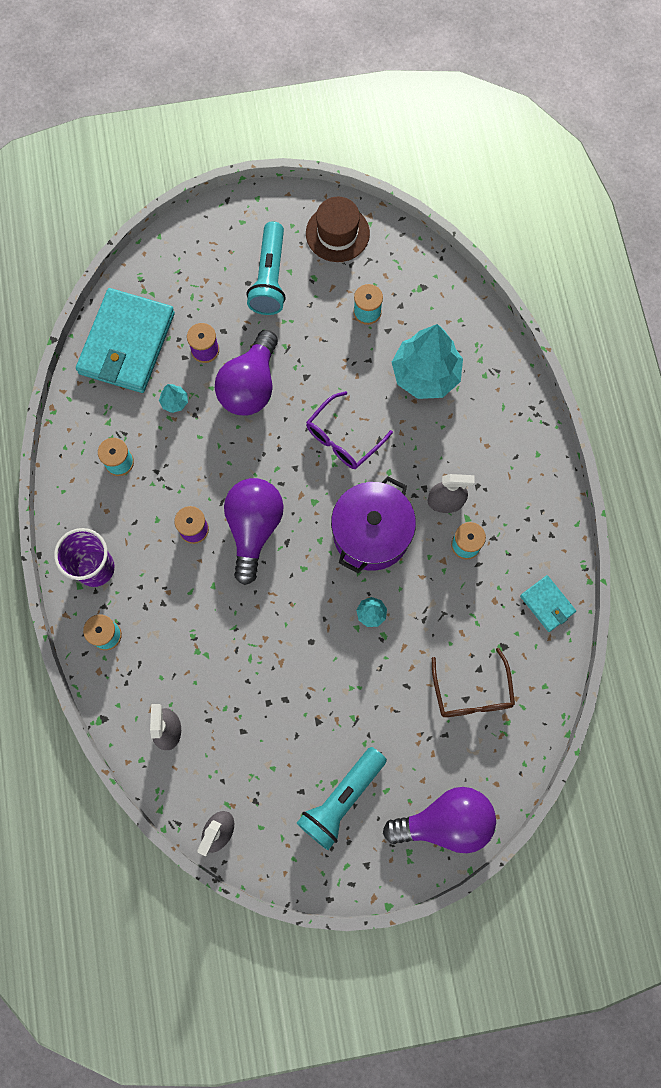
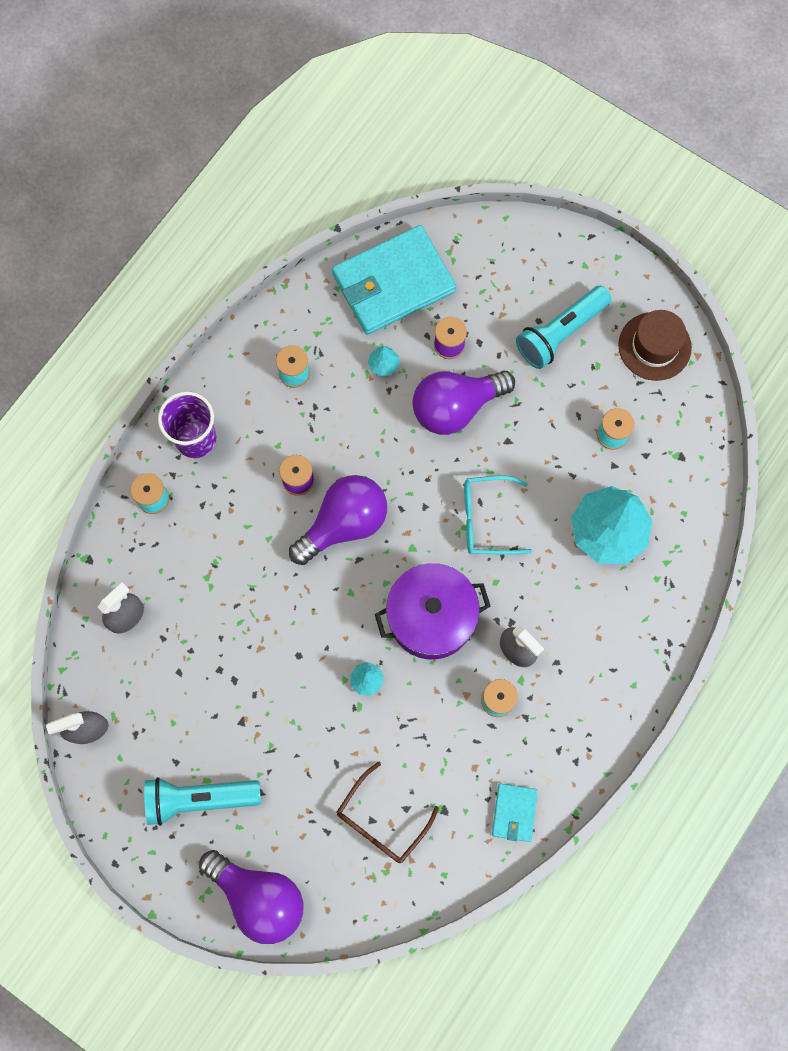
camera: 45 degrees right, 0 degrees up
(343, 438) = (486, 519): purple glasses -> turquoise glasses

